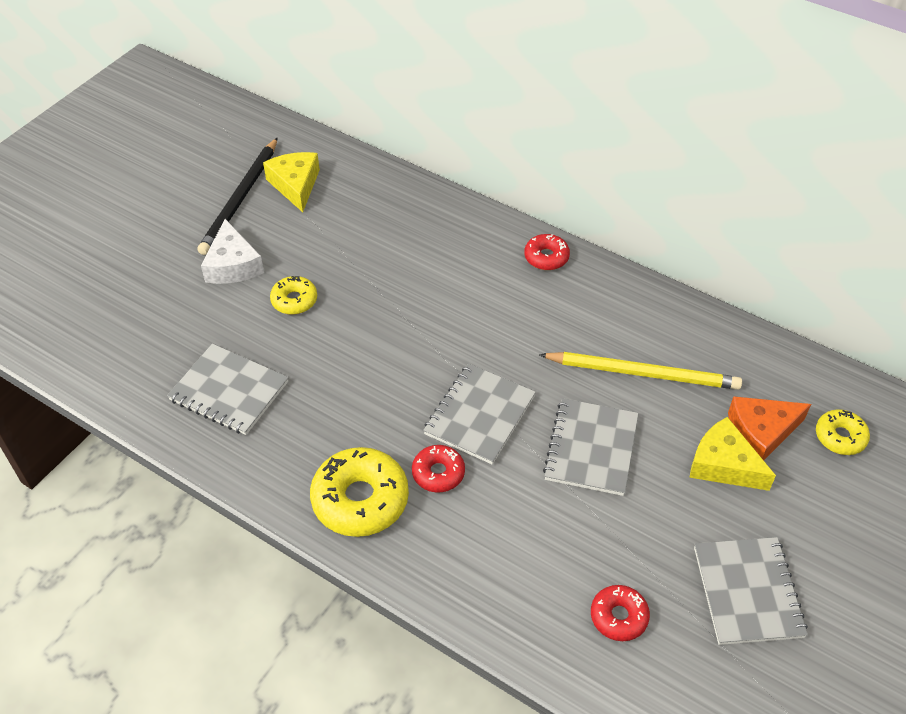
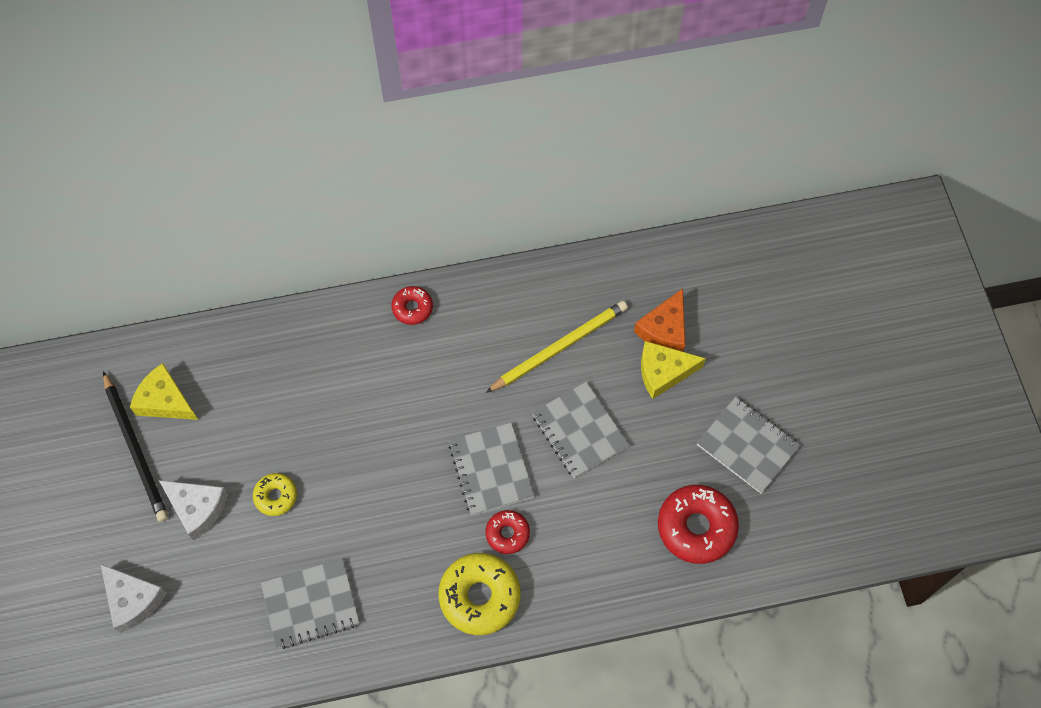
camera: 45 degrees left, 15 degrees up
(121, 286) = (133, 600): none -> white cheese
(618, 617) = (696, 527): red donut -> red donut, size x1.80
(840, 437) = (709, 292): yellow donut -> none

